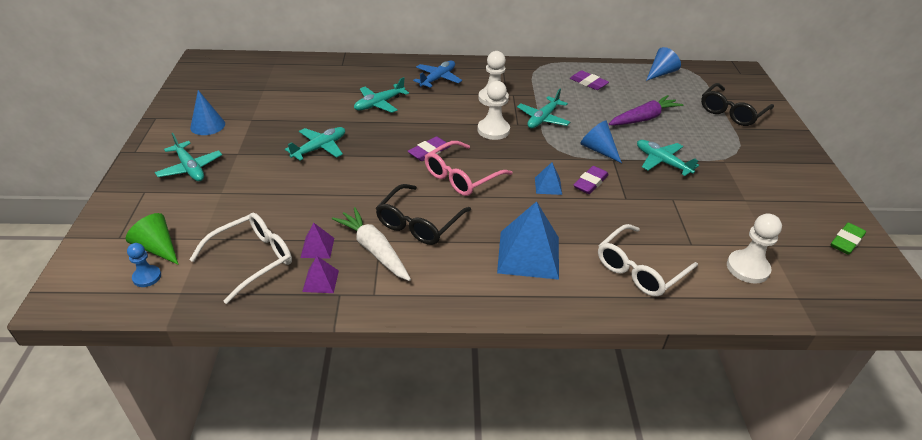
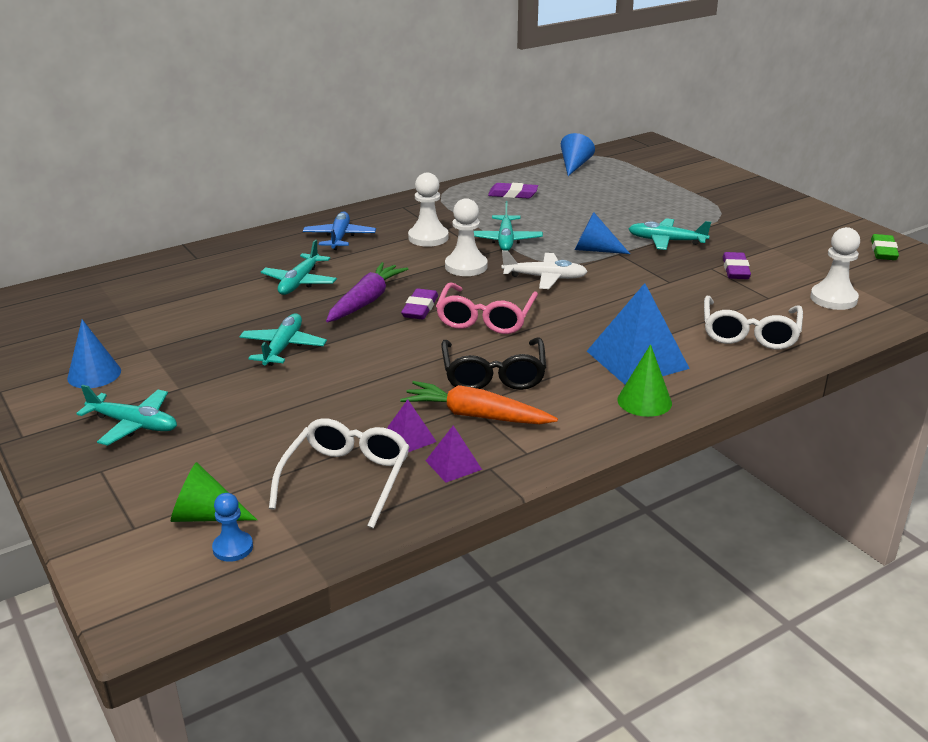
camera: 30 degrees left, 10 degrees down
(374, 250) = (476, 416): white carrot -> orange carrot
(495, 291) = (644, 401): none -> green cone
(537, 159) = (545, 277): none -> white plane
(548, 186) = (584, 296): blue pyramid -> none
(590, 183) = (621, 280): purple eraser -> purple eraser (735, 270)
(643, 118) = (605, 210): purple carrot -> purple carrot (366, 301)
(732, 112) = (679, 180): black glasses -> none

